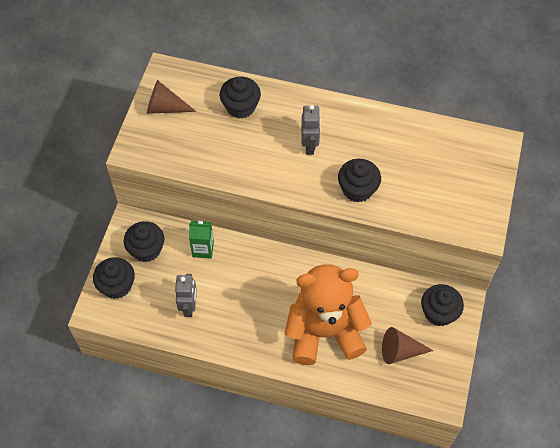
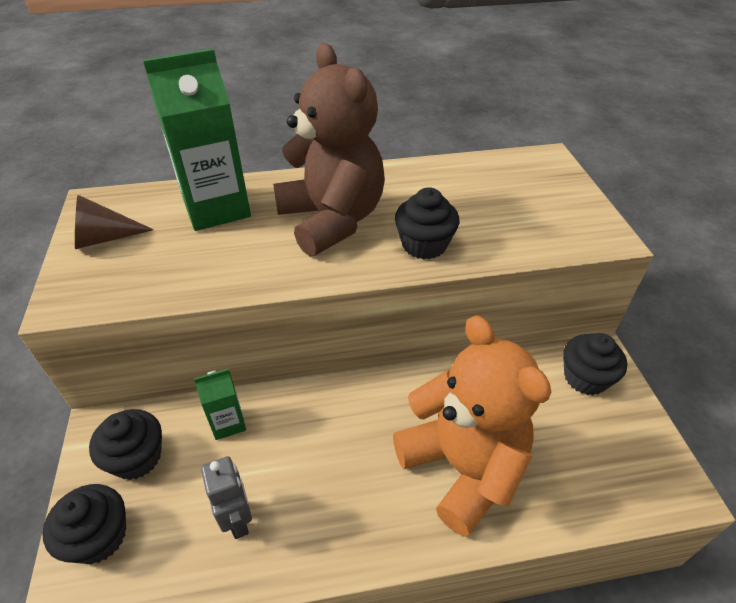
camera: 25 degrees left, 15 degrees down
(240, 107) = (216, 208): black cupcake -> green carton
(310, 146) = (332, 220): grey robot -> brown teddy bear
(324, 332) = (462, 467): orange teddy bear -> orange teddy bear turned 90 degrees clockwise
(400, 351) = (577, 448): brown cone -> none

